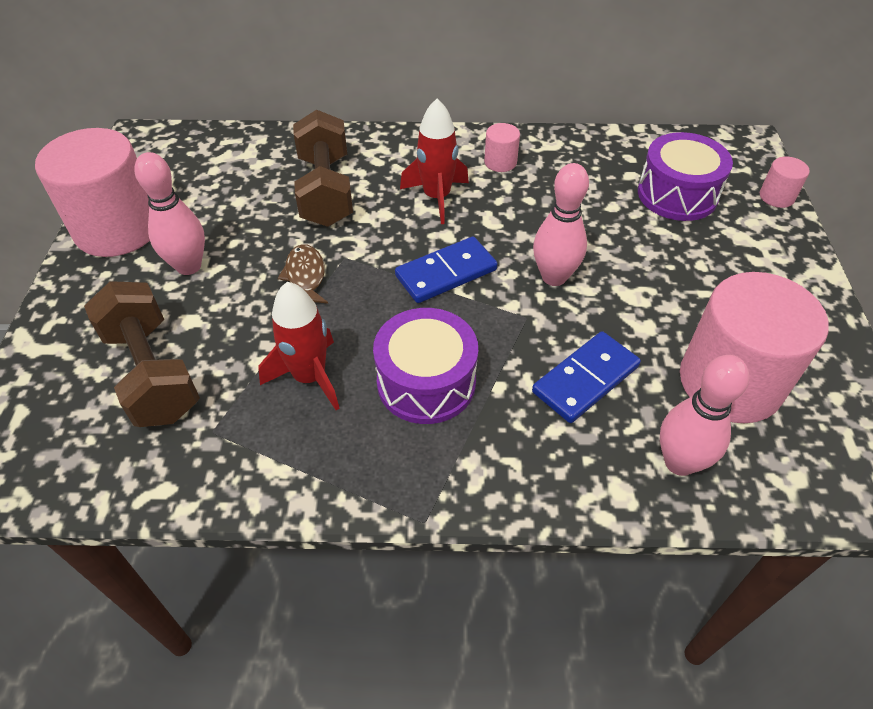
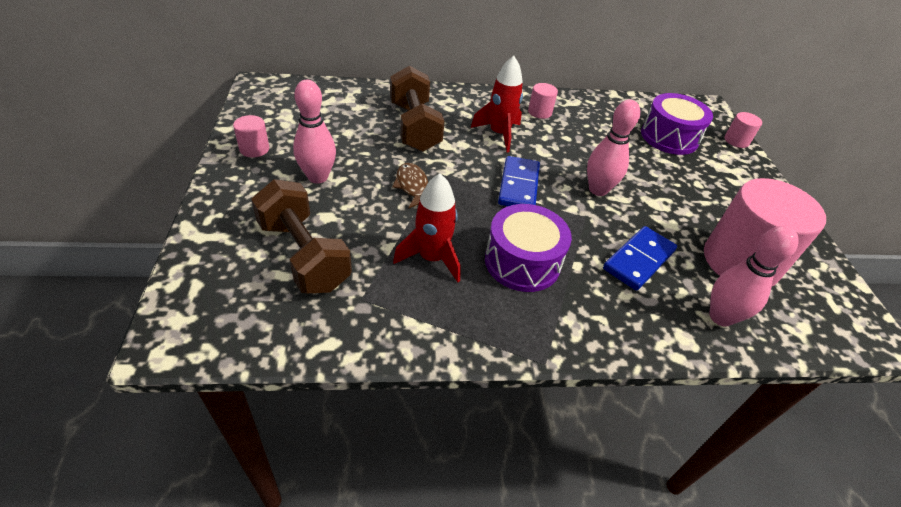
camera: 10 degrees left, 5 degrees down
(118, 229) = (254, 149): pink cylinder -> pink cylinder, size x0.43
(446, 273) = (518, 185): blue domino -> blue domino turned 45 degrees counterclockwise

